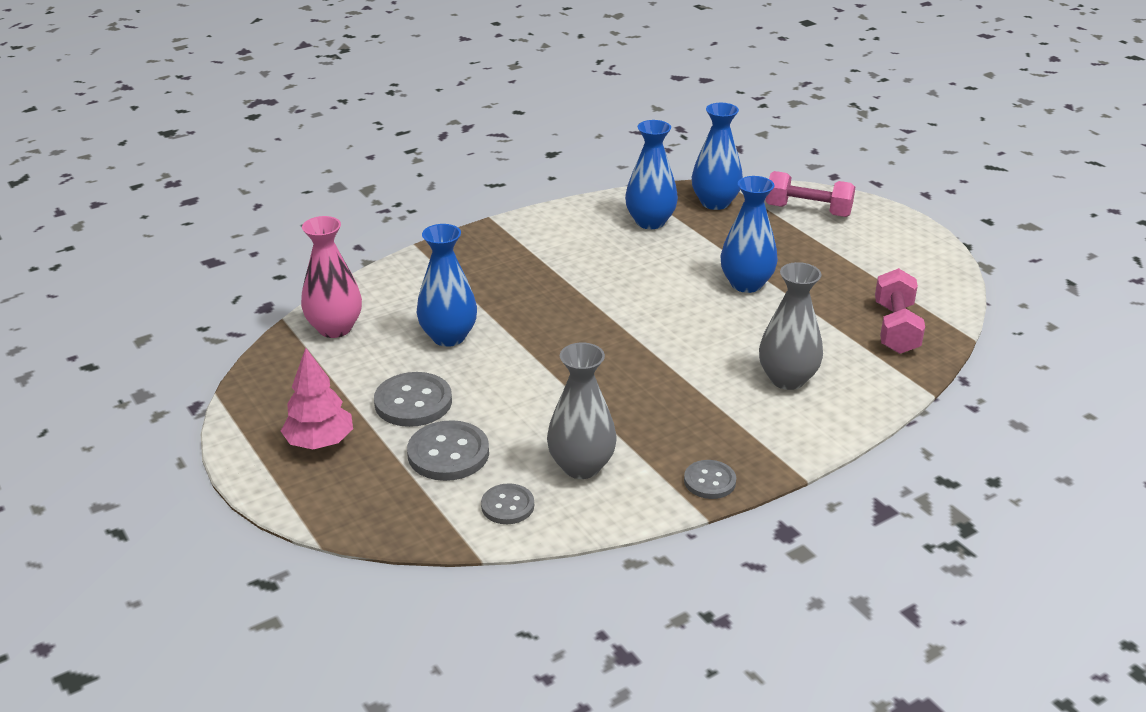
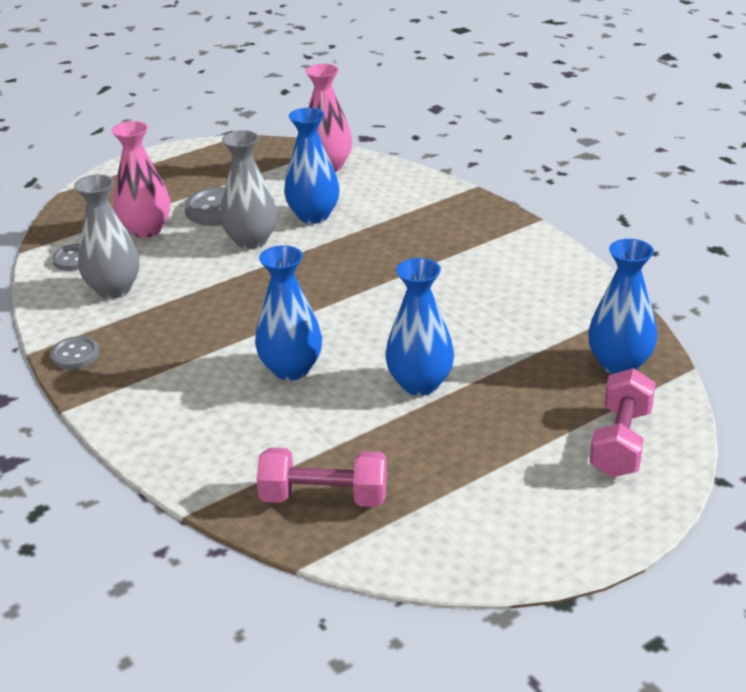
camera: 90 degrees right, 0 degrees up
(320, 442) = (172, 179): pink tree -> none
(448, 453) = (146, 229): grey button -> pink vase
(650, 222) = (555, 317): blue vase -> blue vase (291, 369)
(787, 379) = (226, 406): grey vase -> grey vase (251, 241)

